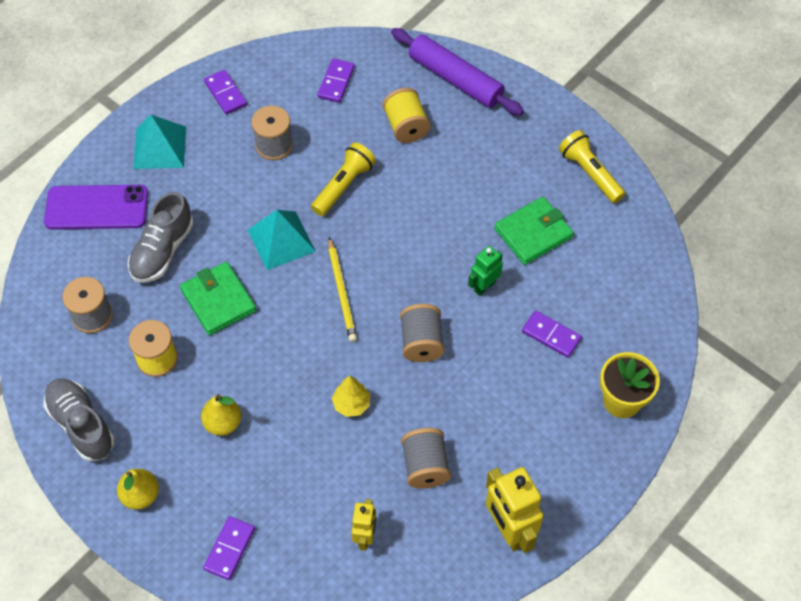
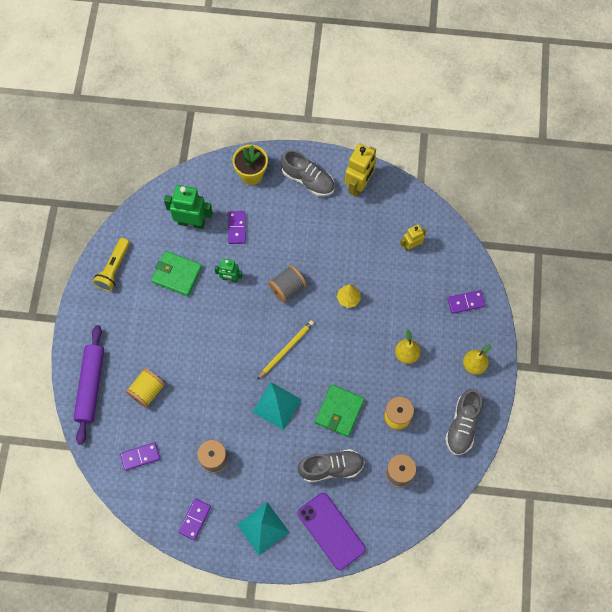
camera: 125 degrees left, 10 degrees up
(344, 186) = (215, 397): yellow flashlight -> none
(425, 466) = (355, 242): grey spool -> none
(564, 467) = (308, 180): none -> grey shoe
(596, 289) = (191, 222): none -> green robot

